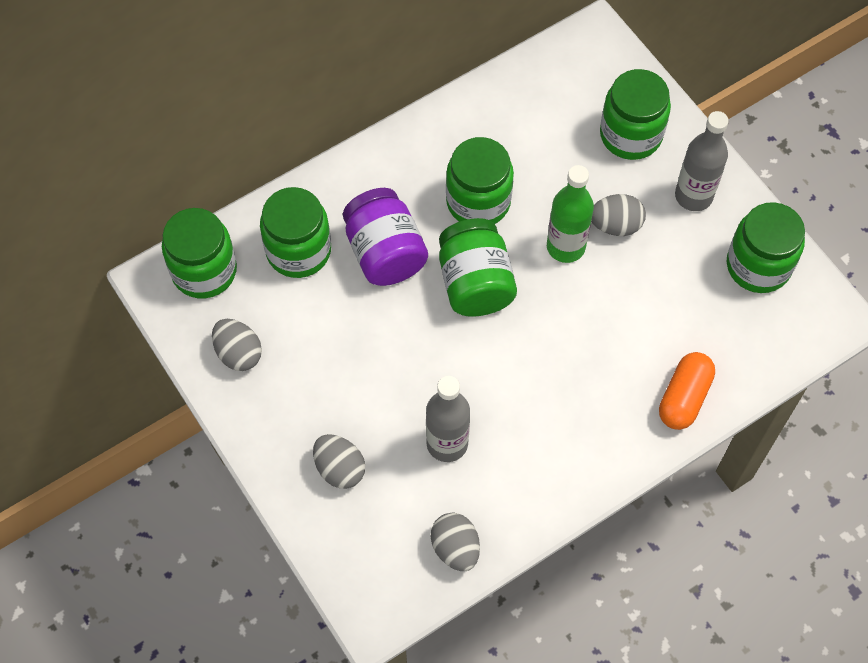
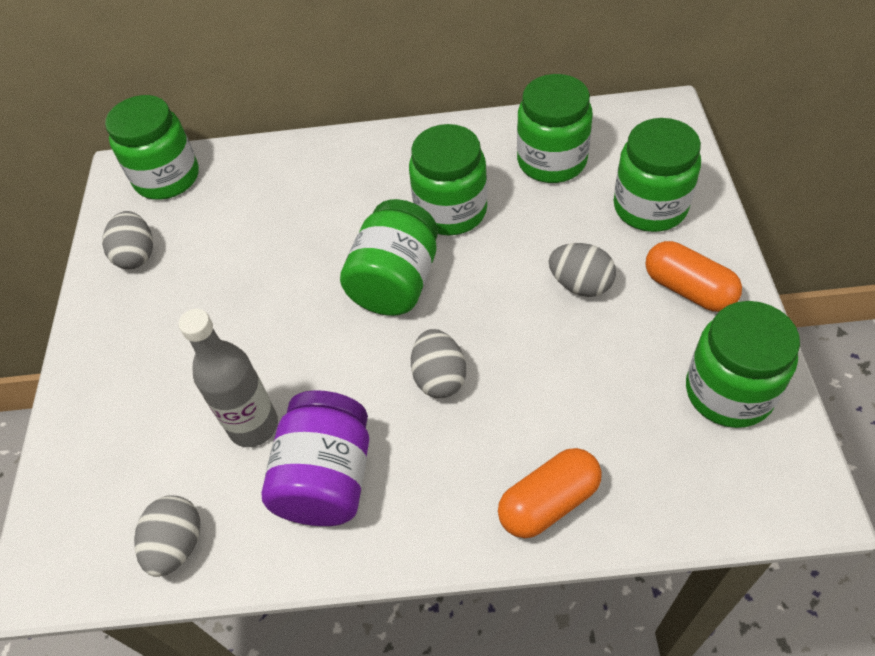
camera: 35 degrees right, 10 degrees down
(298, 251) = (256, 191): green jar -> green jar (551, 161)
(339, 468) = (135, 400): grey egg -> grey egg (439, 377)
(385, 253) = (331, 222): purple jar -> purple jar (327, 478)
(565, 247) = (512, 284): green bottle -> none
(693, 196) = (688, 289): grey bottle -> orange capsule

